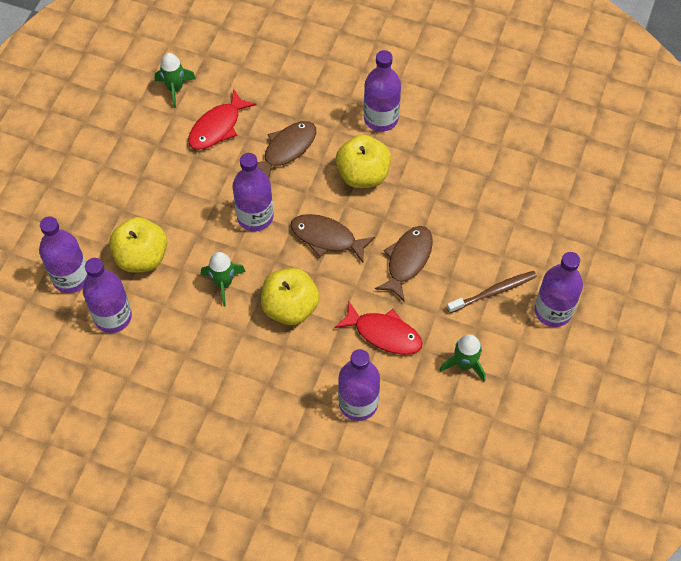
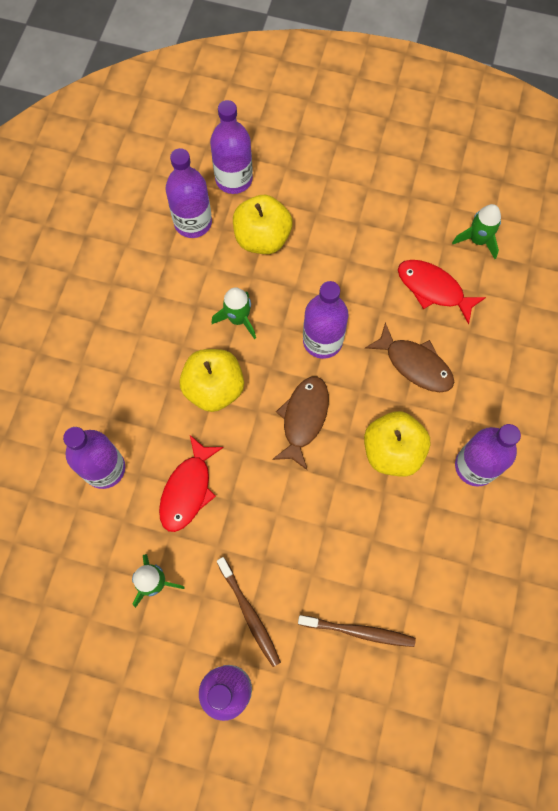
camera: 85 degrees right, 10 degrees up
(407, 260) = (283, 510): brown fish -> none
(510, 214) = (359, 631): none -> brown toothbrush

